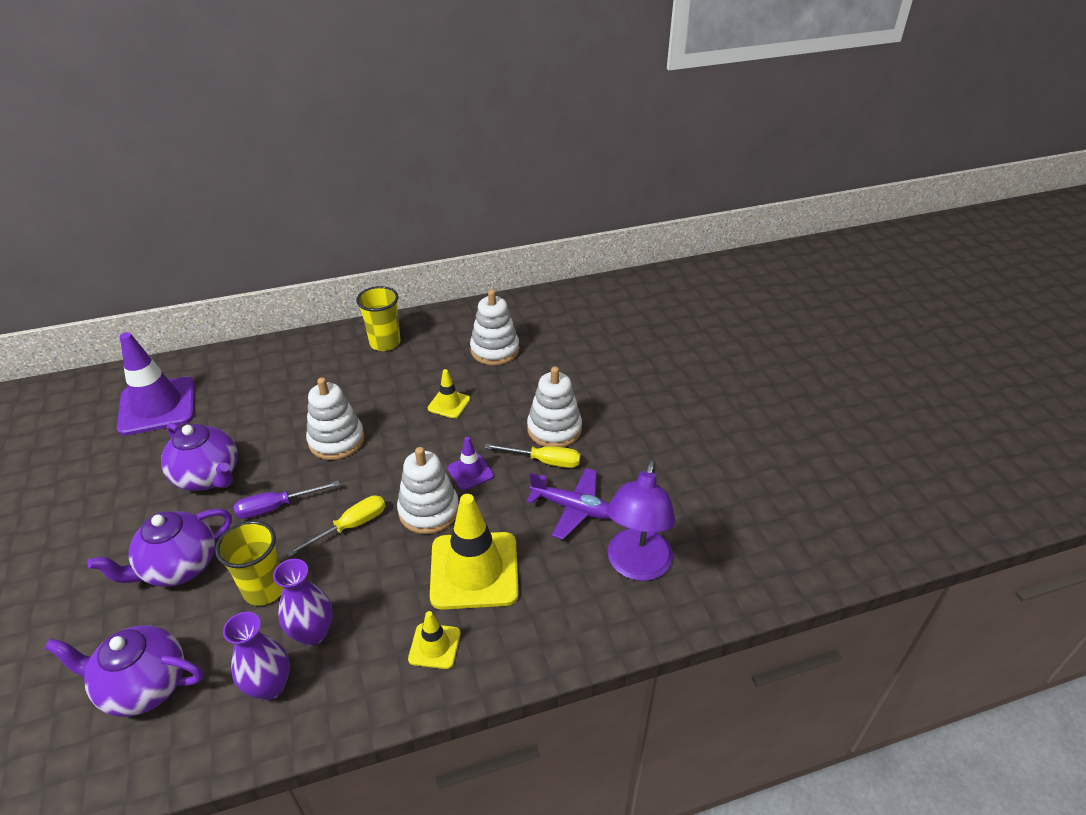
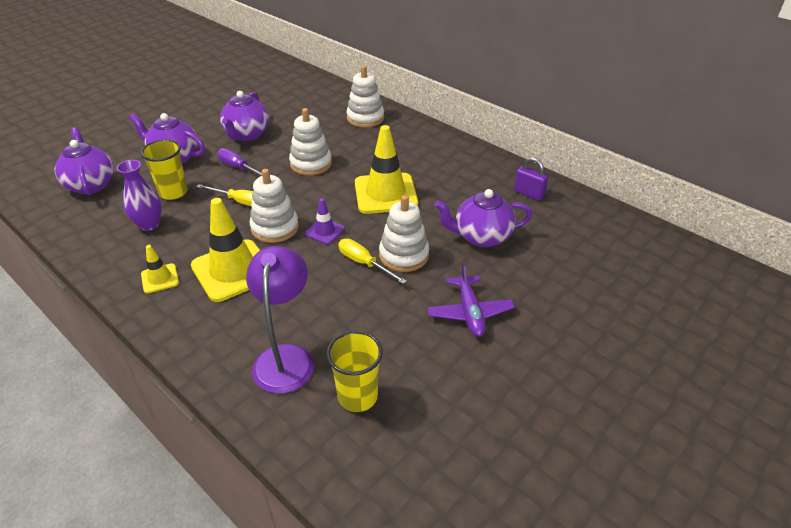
camera: 60 degrees right, 0 degrees up
(157, 406) = (289, 93): purple traffic cone -> none
(270, 686) = (105, 226): purple vase -> none
(385, 343) = (422, 141): yellow cup -> yellow cup (357, 396)
(449, 404) = (385, 194): yellow traffic cone -> yellow traffic cone, size x2.05
(495, 350) = (465, 190): white stacking toy -> white stacking toy (365, 118)
(534, 316) = (528, 193): none -> purple padlock
(544, 461) = (364, 263): yellow screwdriver -> yellow screwdriver turned 150 degrees clockwise
(569, 370) = (481, 237): none -> purple teapot
(573, 508) = (325, 297): purple plane -> purple plane (469, 312)
(636, 566) = (286, 357): purple lamp -> purple lamp turned 105 degrees clockwise

